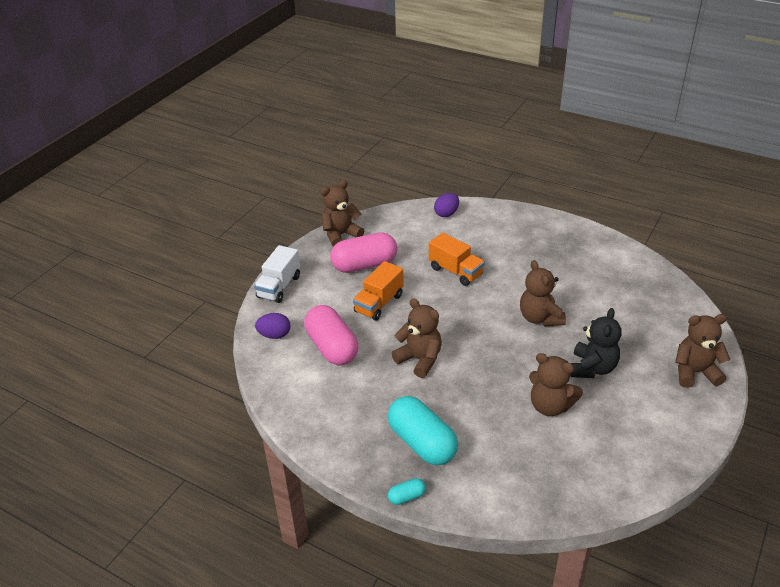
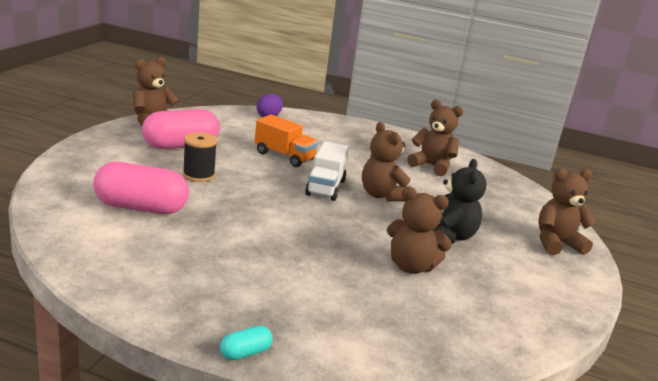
camera: 15 degrees left, 15 degrees down
(274, 335) = (67, 194): purple egg -> none
(279, 287) = (76, 156): white truck -> white truck (325, 187)
(332, 347) = (141, 208): pink capsule -> pink capsule turned 45 degrees counterclockwise
(379, 303) = (198, 175): orange truck -> black spool
(419, 359) = (250, 222): brown teddy bear -> brown teddy bear (432, 166)
(422, 443) = (261, 297): turquoise capsule -> none

